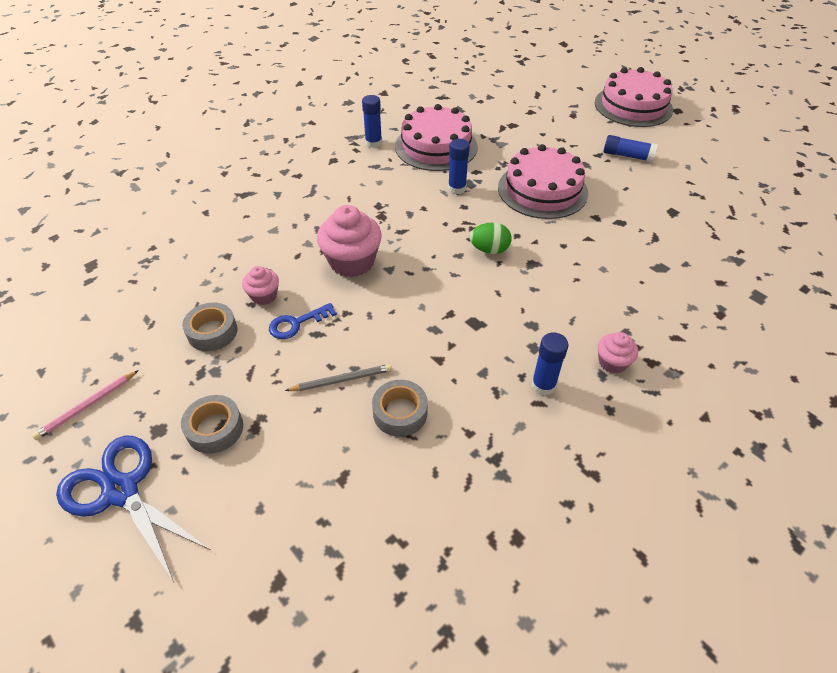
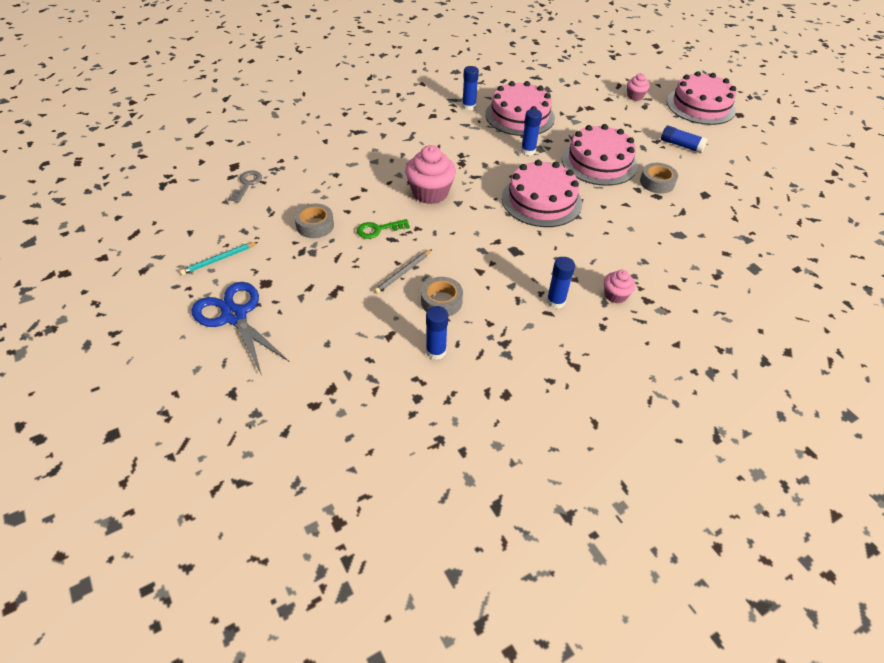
camera: 10 degrees right, 0 degrees up
(87, 406) = (219, 260): pink pencil -> turquoise pencil
(111, 288) = (247, 184): none -> grey key
(215, 429) = (305, 289): grey tape -> grey tape (657, 182)
(264, 296) = (358, 207): pink cupcake -> pink cupcake (635, 96)
(297, 323) = (378, 229): blue key -> green key
(341, 380) = (403, 273): grey pencil -> grey pencil turned 135 degrees clockwise
(410, 490) = (436, 351): none -> blue glue stick
(489, 250) = (541, 200): green egg -> pink cake

